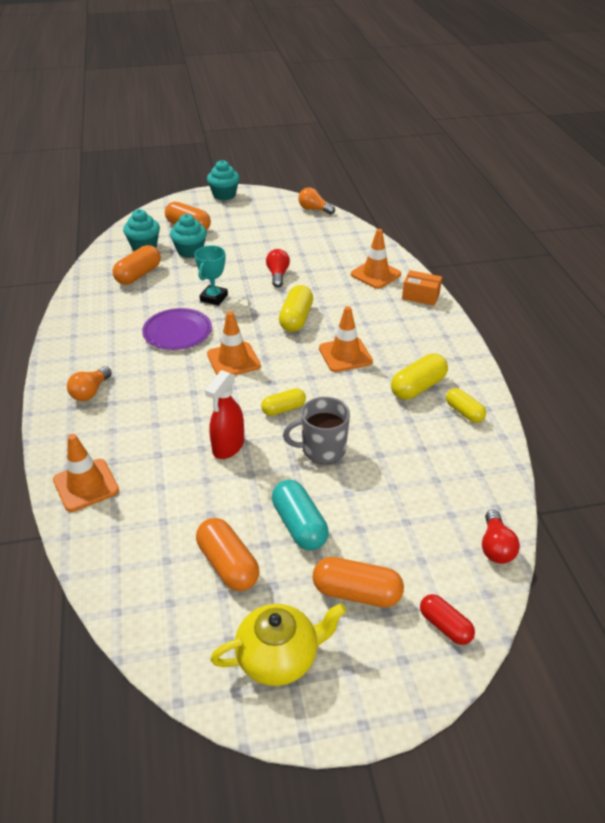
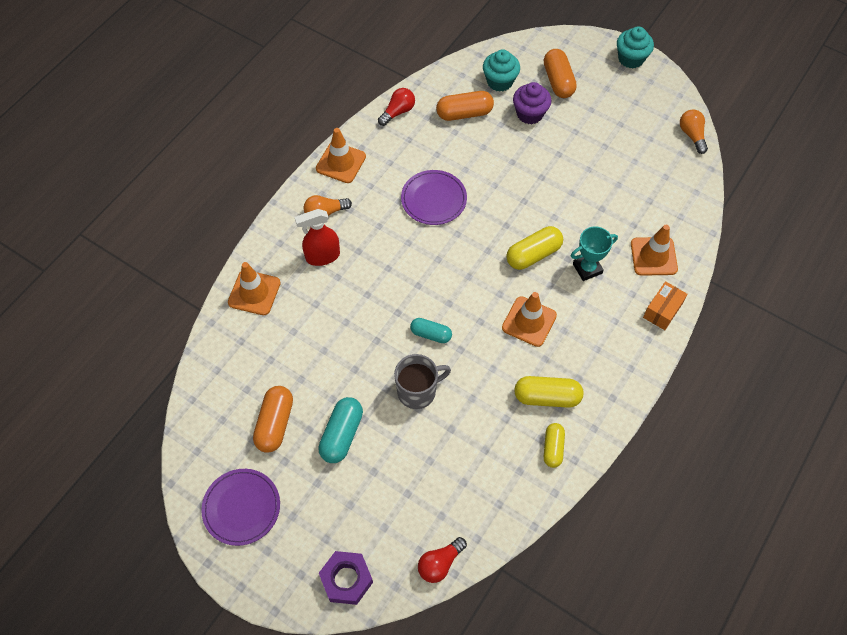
camera: 45 degrees right, 20 degrees up
(190, 251) = (529, 114): turquoise cupcake -> purple cupcake
(214, 298) = (495, 183): turquoise trophy -> turquoise trophy (587, 268)
(228, 446) = (363, 335): red spray bottle -> red spray bottle (322, 256)
(233, 360) = (444, 260): orange traffic cone -> orange traffic cone (341, 162)
(278, 275) = (570, 195): red light bulb -> red light bulb (398, 112)
(279, 657) = (241, 507): yellow teapot -> purple plate
(283, 409) = (431, 334): yellow capsule -> turquoise capsule
(322, 450) = (418, 391): grey mug -> grey mug turned 120 degrees clockwise
(356, 592) = (323, 511): orange capsule -> none
(420, 296) = (662, 311): orange box -> orange box turned 60 degrees clockwise
(445, 626) = (346, 579): red capsule -> purple nut

